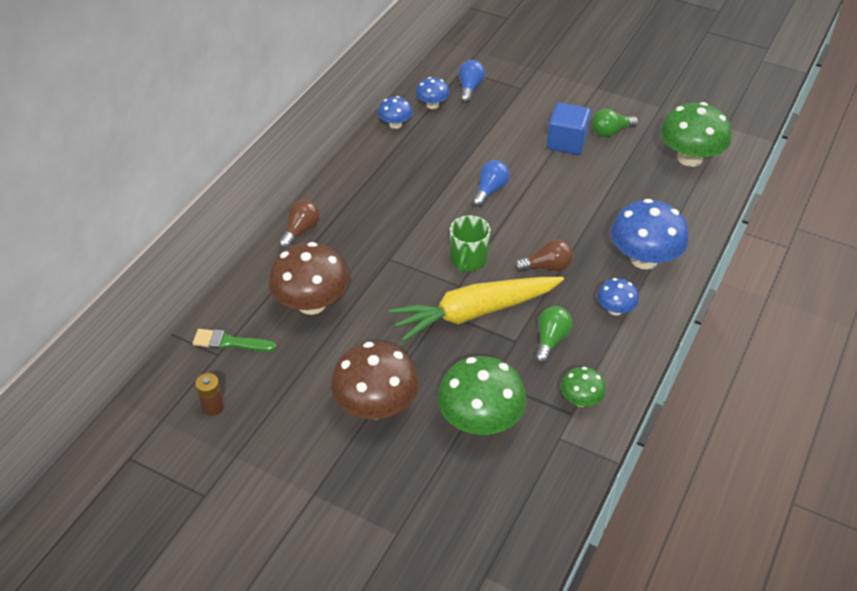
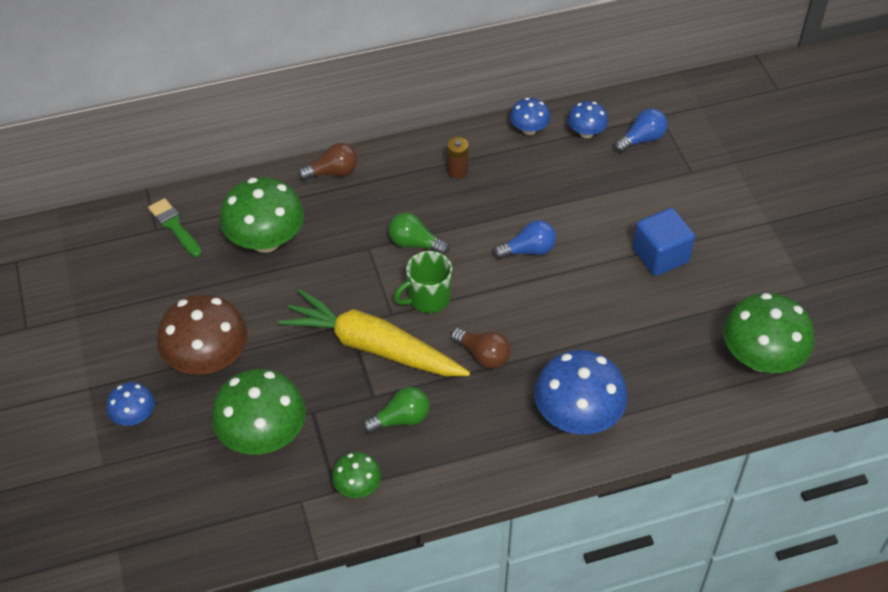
camera: 45 degrees right, 5 degrees up
(213, 407) = (106, 267): brown battery -> brown battery (457, 171)
(311, 303) = (265, 240): brown mushroom -> green mushroom
(611, 132) = (718, 276): green light bulb -> green light bulb (414, 243)
(615, 309) = (489, 438): blue mushroom -> blue mushroom (134, 416)

